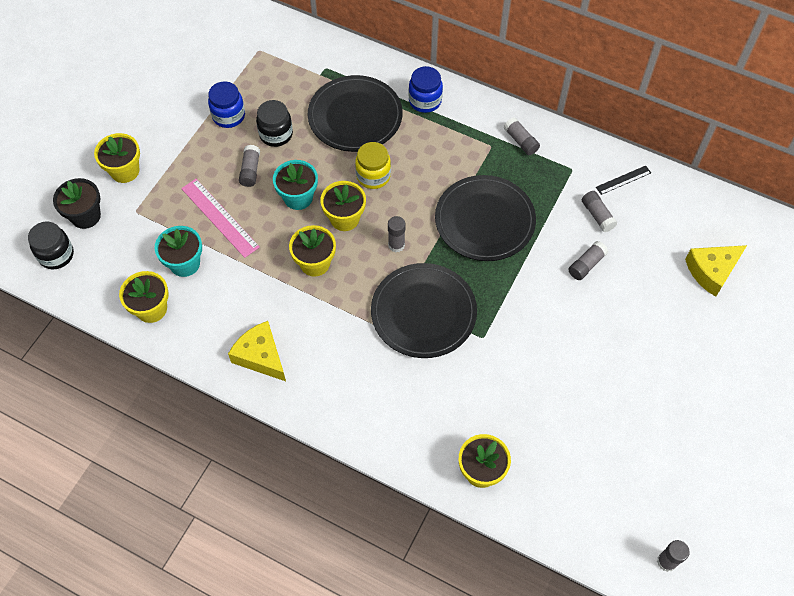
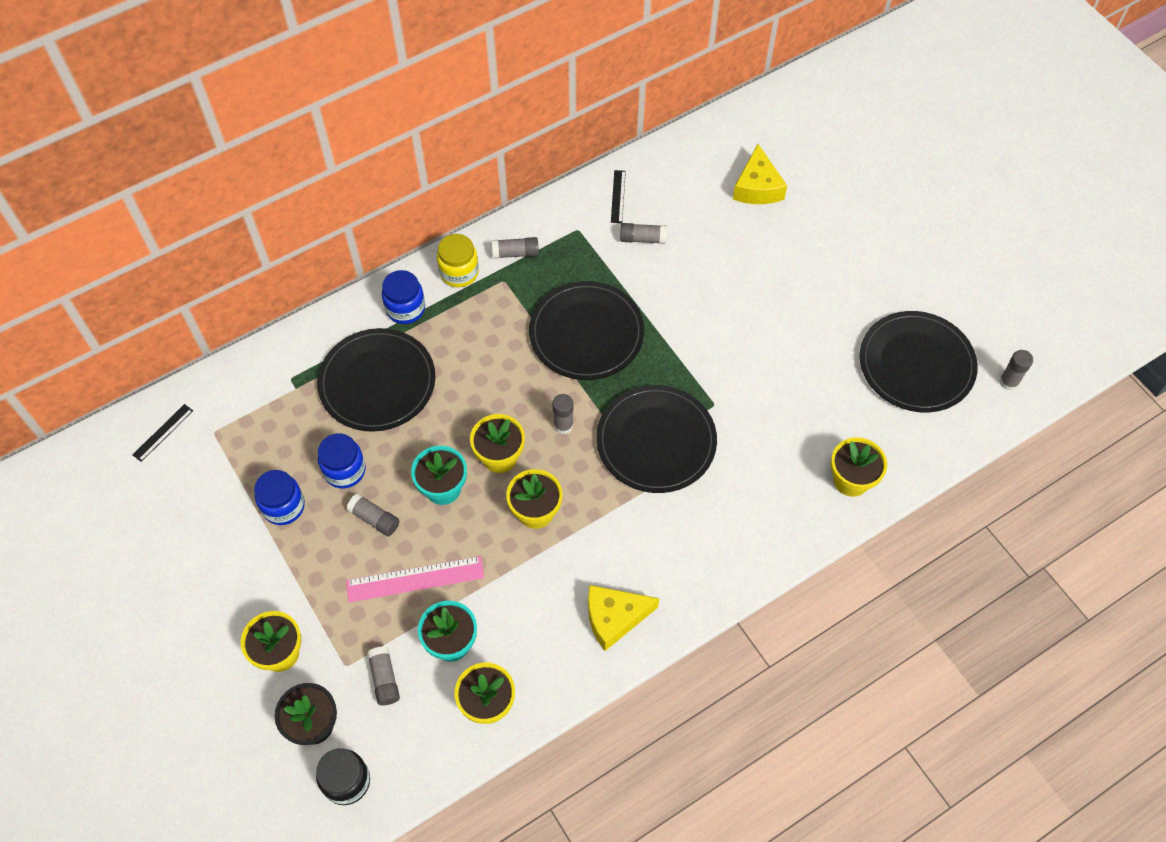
camera: 60 degrees left, 0 degrees up
(241, 25) = (163, 432): none -> black ruler
(276, 134) = (344, 470): black jar -> blue jar
(373, 176) = (465, 404): yellow jar -> yellow jar (459, 272)
(586, 265) = (690, 277): grey glue stick -> grey glue stick (384, 679)
(629, 474) = (916, 364): none -> black plate

